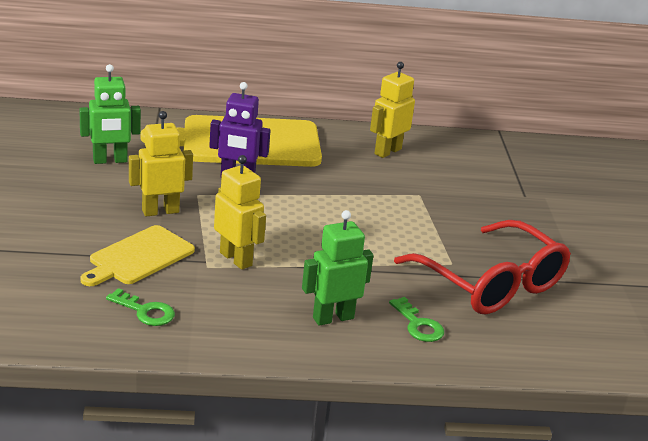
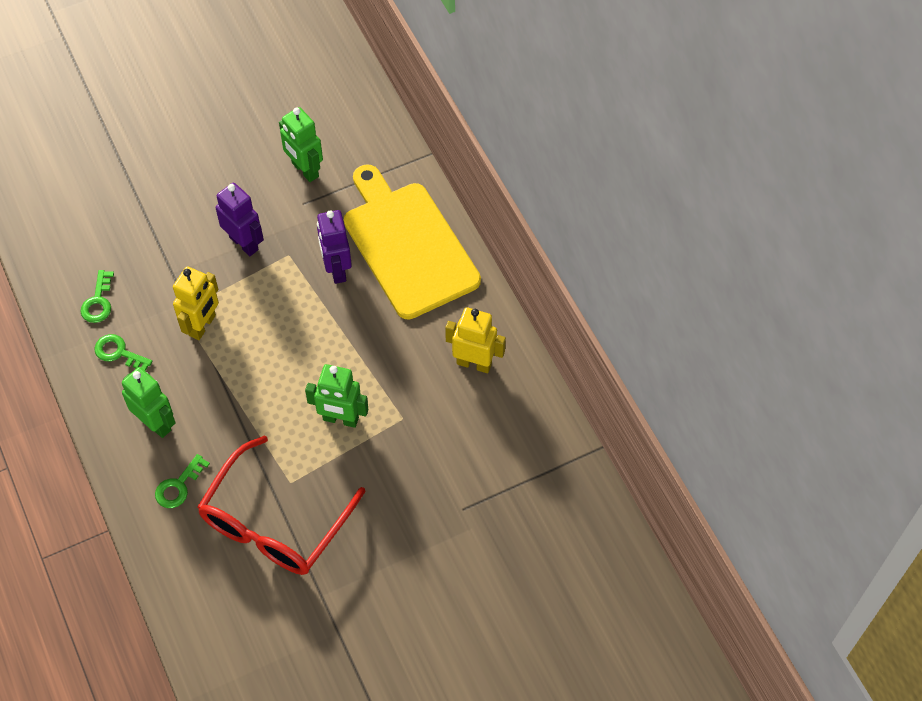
camera: 70 degrees right, 30 degrees up
(138, 257) = (167, 263): yellow cutting board -> none
(160, 211) = (244, 243): yellow robot -> purple robot
(225, 316) = (119, 353): none -> green key
(400, 221) = (340, 419): none -> green robot

